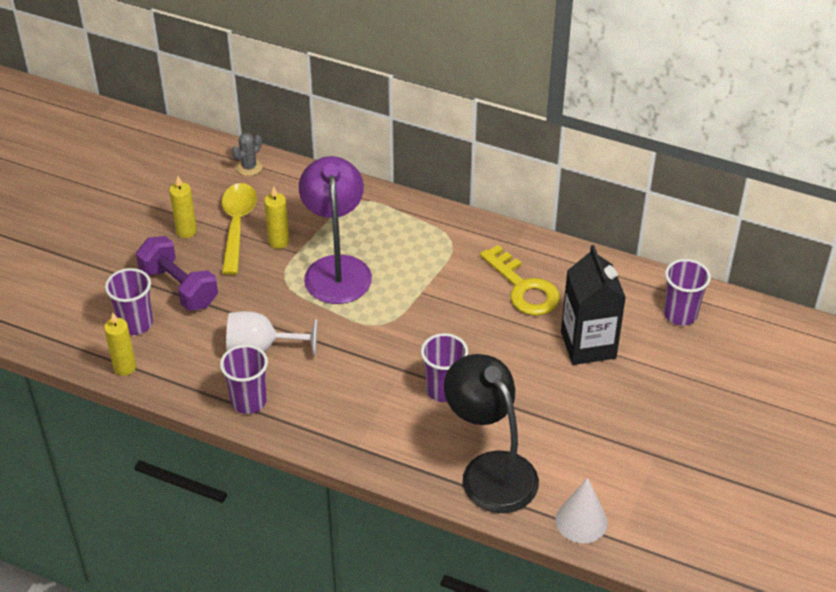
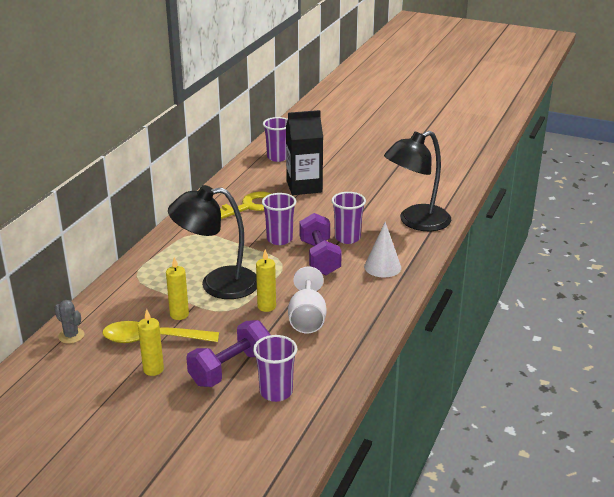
camera: 90 degrees left, 15 degrees down
(125, 367) = (331, 394): yellow candle -> yellow candle (266, 306)
(249, 401) = (366, 322): purple cup -> purple cup (279, 239)
(336, 268) = (217, 284): purple lamp -> black lamp
(393, 360) = (319, 258): none -> purple dumbbell
(581, 521) = (449, 194): white cone -> white cone (382, 267)

